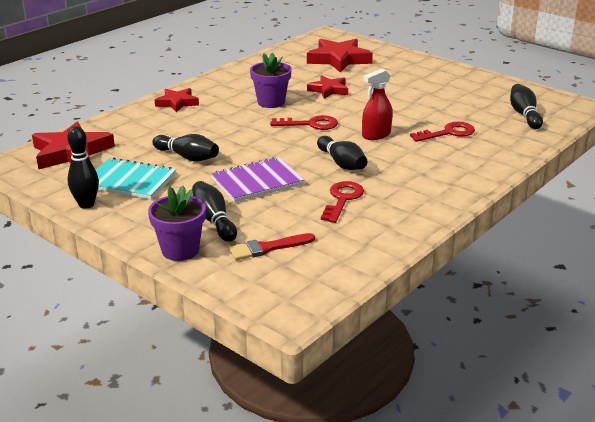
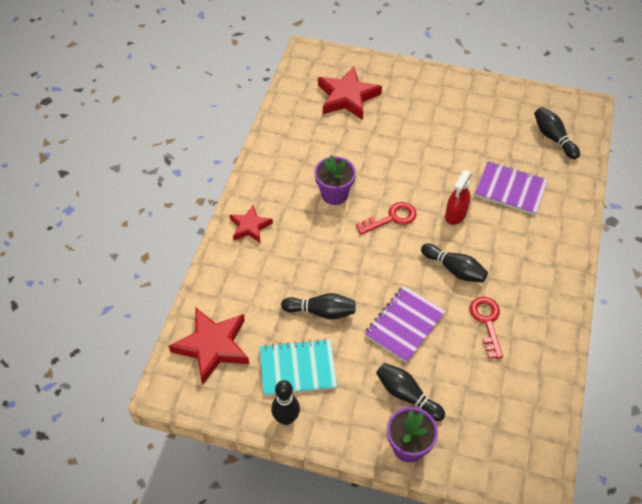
camera: 25 degrees left, 25 degrees up
(267, 248) = (472, 413): red brush -> none
(328, 90) = (371, 155): red star -> none
(448, 133) = (510, 189): red key -> purple notebook

